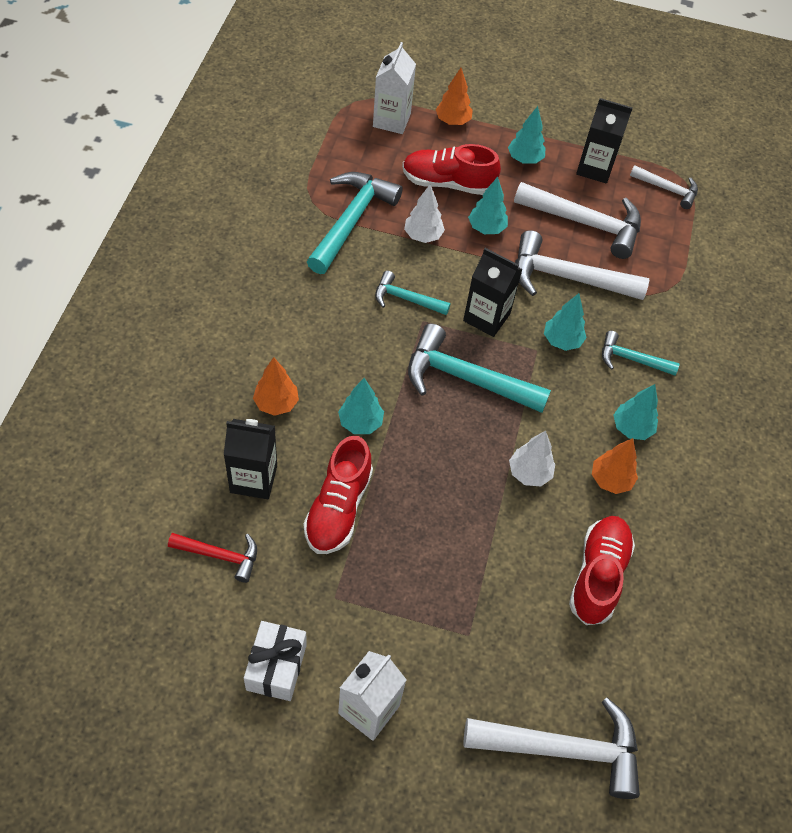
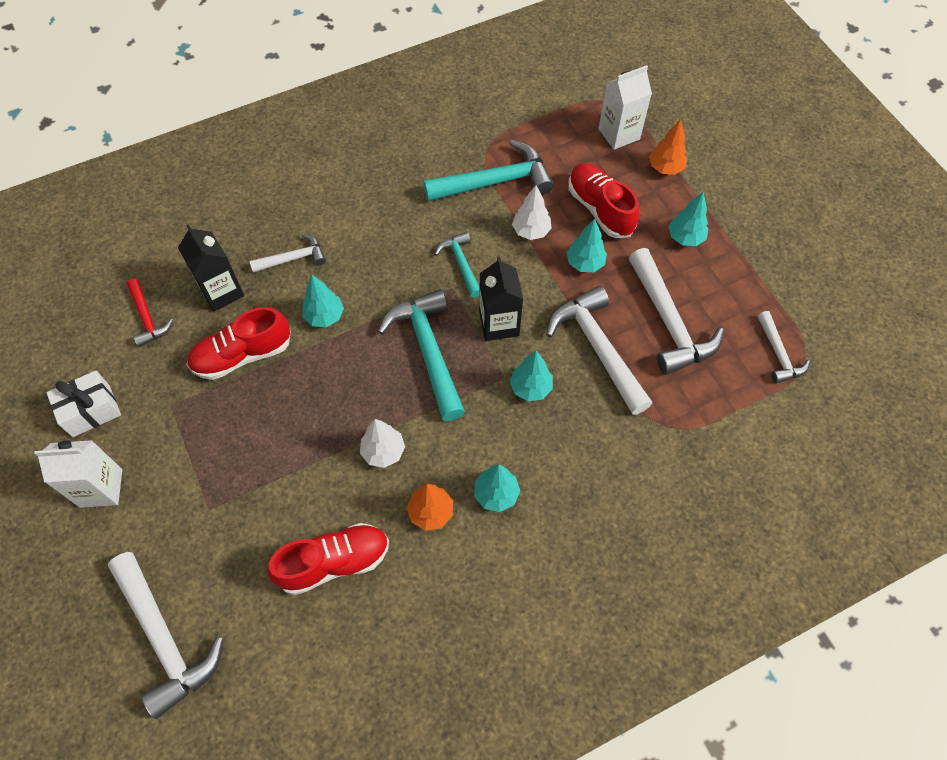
camera: 55 degrees right, 5 degrees up
(276, 403) = (293, 258): orange tree -> white hammer
(595, 168) = (735, 289): black carton -> none
(631, 359) = (565, 448): turquoise hammer -> none

